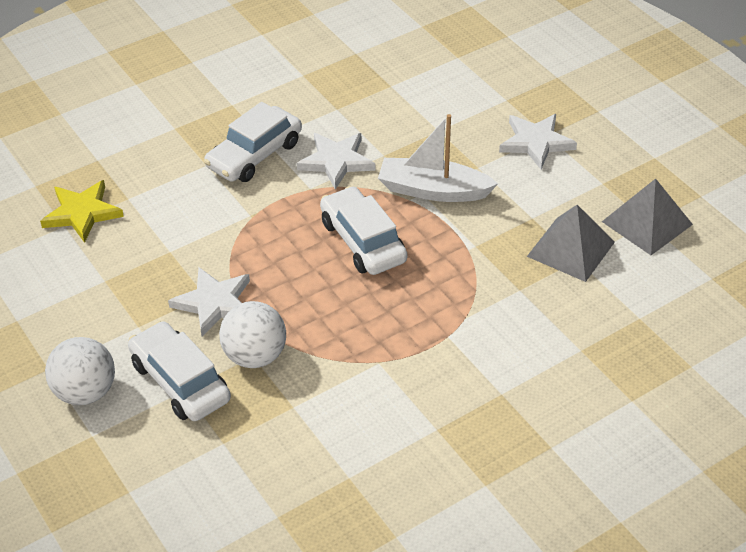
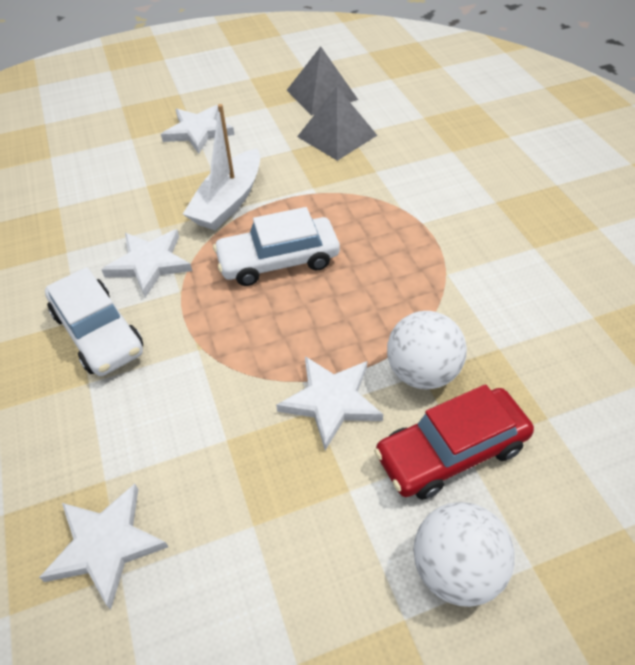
camera: 75 degrees left, 5 degrees up
(82, 213) = (106, 545): yellow star -> white star
(180, 381) = (451, 451): white car -> red car

